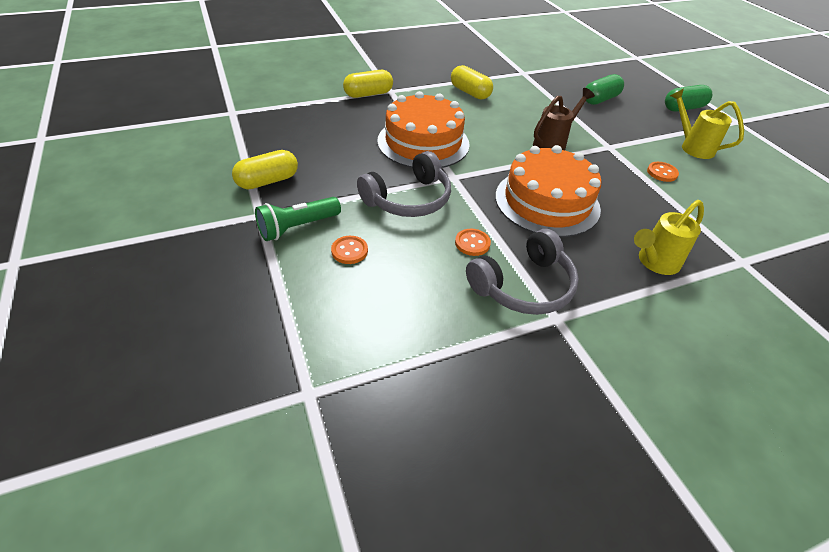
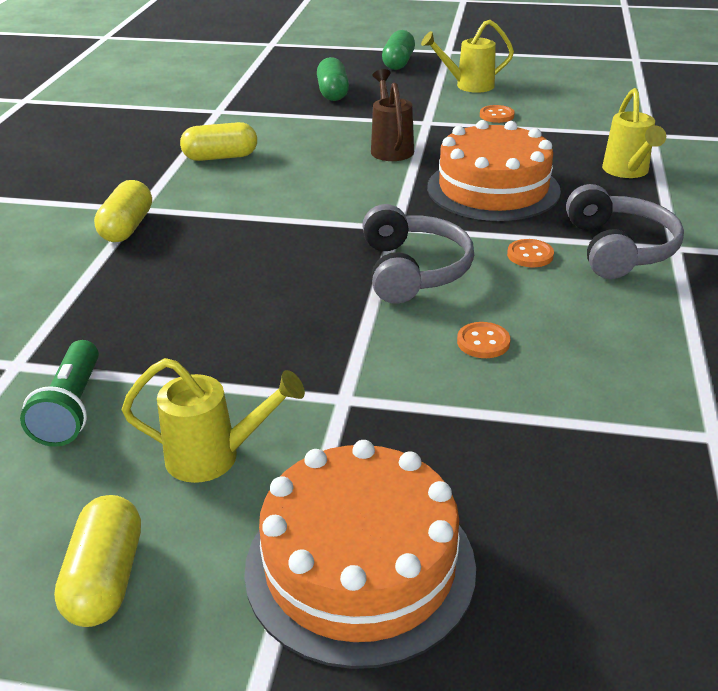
camera: 55 degrees left, 10 degrees down
(190, 190) = (215, 457): none -> yellow watering can
(268, 181) = (265, 372): yellow capsule -> yellow capsule (106, 578)
(297, 227) = (401, 371): green flashlight -> green flashlight (71, 409)
(423, 142) = (300, 223): orange cake -> orange cake (360, 566)

